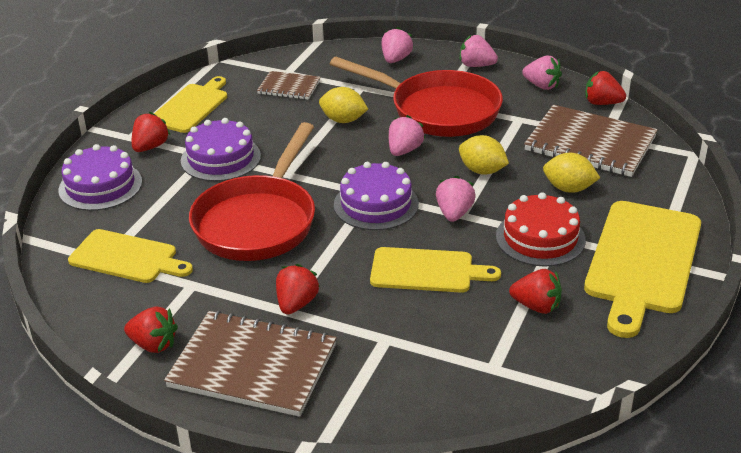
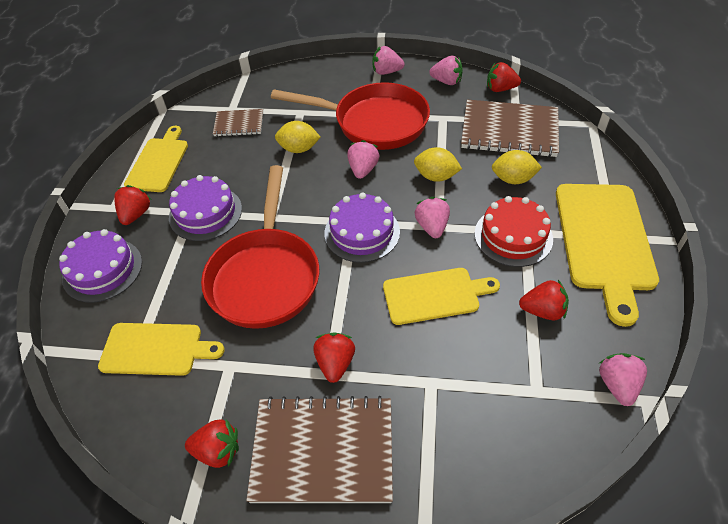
camera: 15 degrees left, 15 degrees up
(396, 59) = (318, 78): pink strawberry -> pink strawberry (617, 385)

